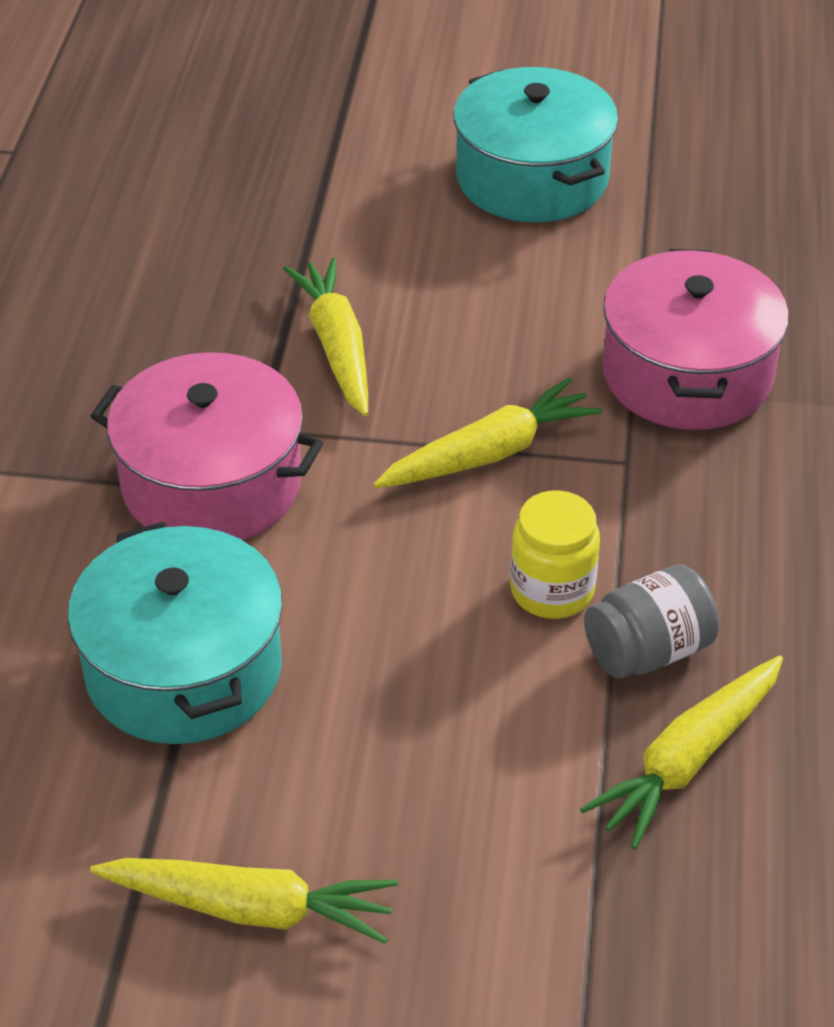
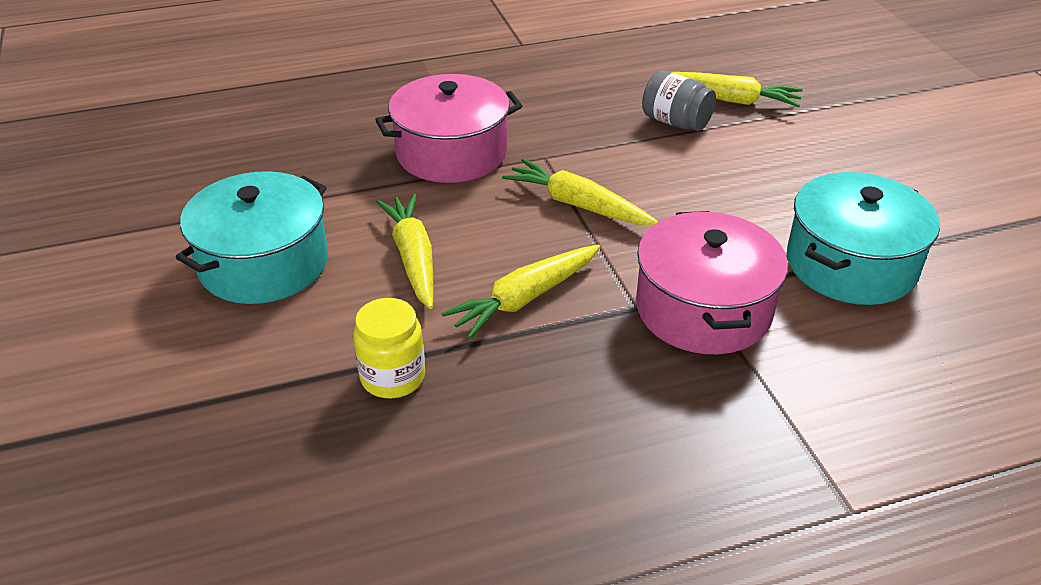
camera: 115 degrees left, 5 degrees down
(250, 908) = (950, 191): yellow carrot -> yellow carrot (413, 258)
(552, 590) = (664, 157): yellow jar -> yellow jar (393, 377)

